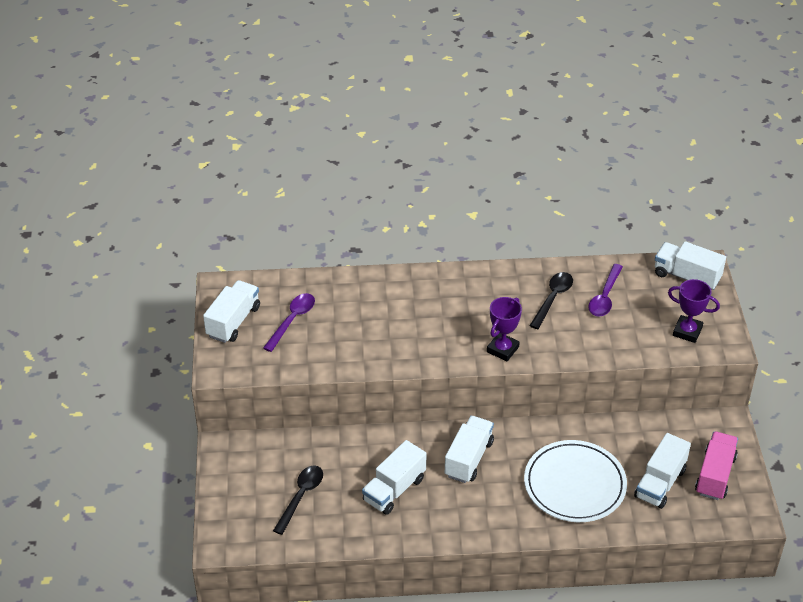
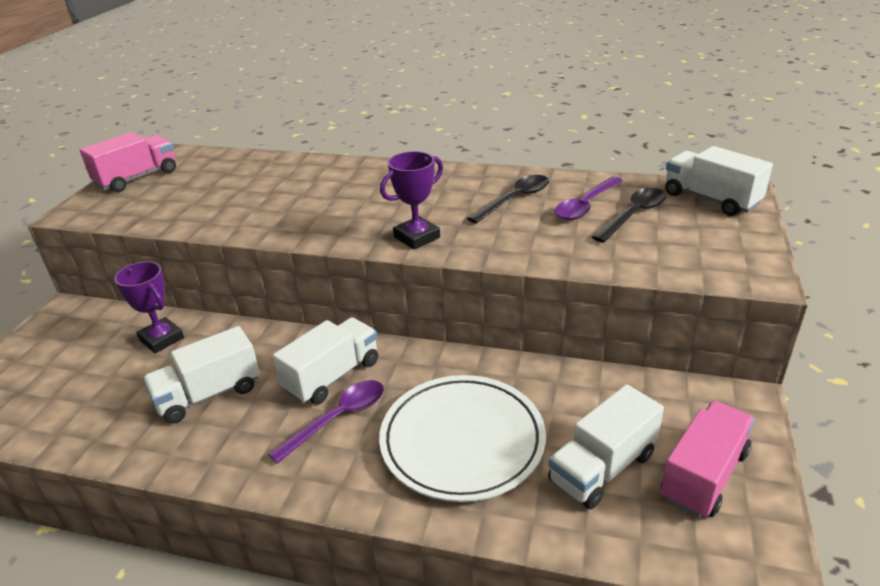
camera: 20 degrees right, 10 degrees down
(233, 322) = (137, 178): white truck -> pink truck
(292, 320) = (197, 184): purple spoon -> purple spoon (338, 418)
(301, 496) = (92, 379): black spoon -> black spoon (633, 215)
(687, 331) = (694, 252): purple trophy -> purple trophy (162, 339)

